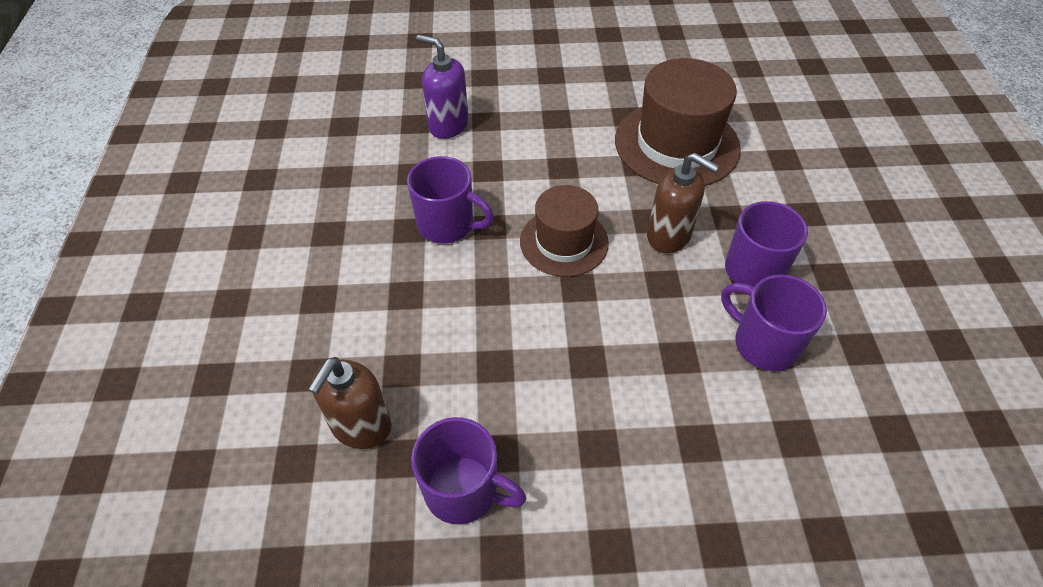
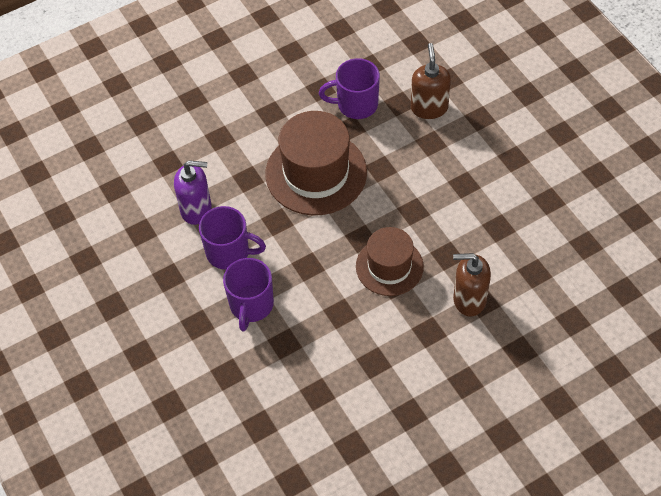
camera: 155 degrees right, 5 degrees up
(447, 225) = (476, 242): purple mug -> none
(448, 125) = (545, 331): purple soap dispenser -> purple soap dispenser (196, 209)
(669, 236) = (320, 305): brown soap dispenser -> brown soap dispenser (469, 299)
(676, 144) = (352, 400): brown hat -> brown hat (316, 173)

